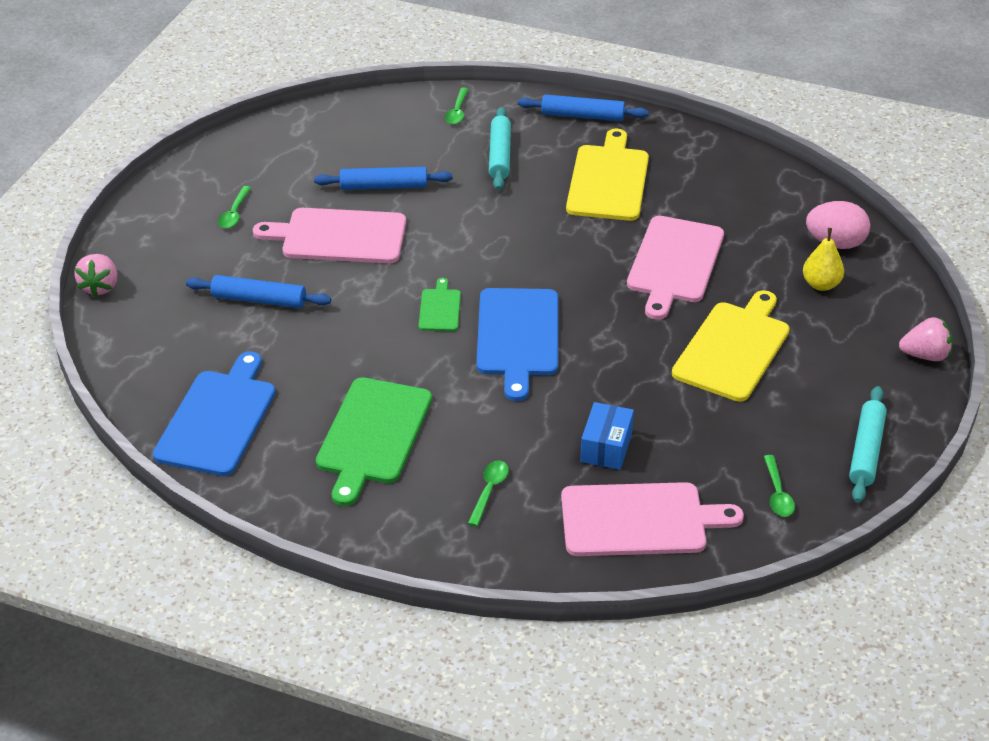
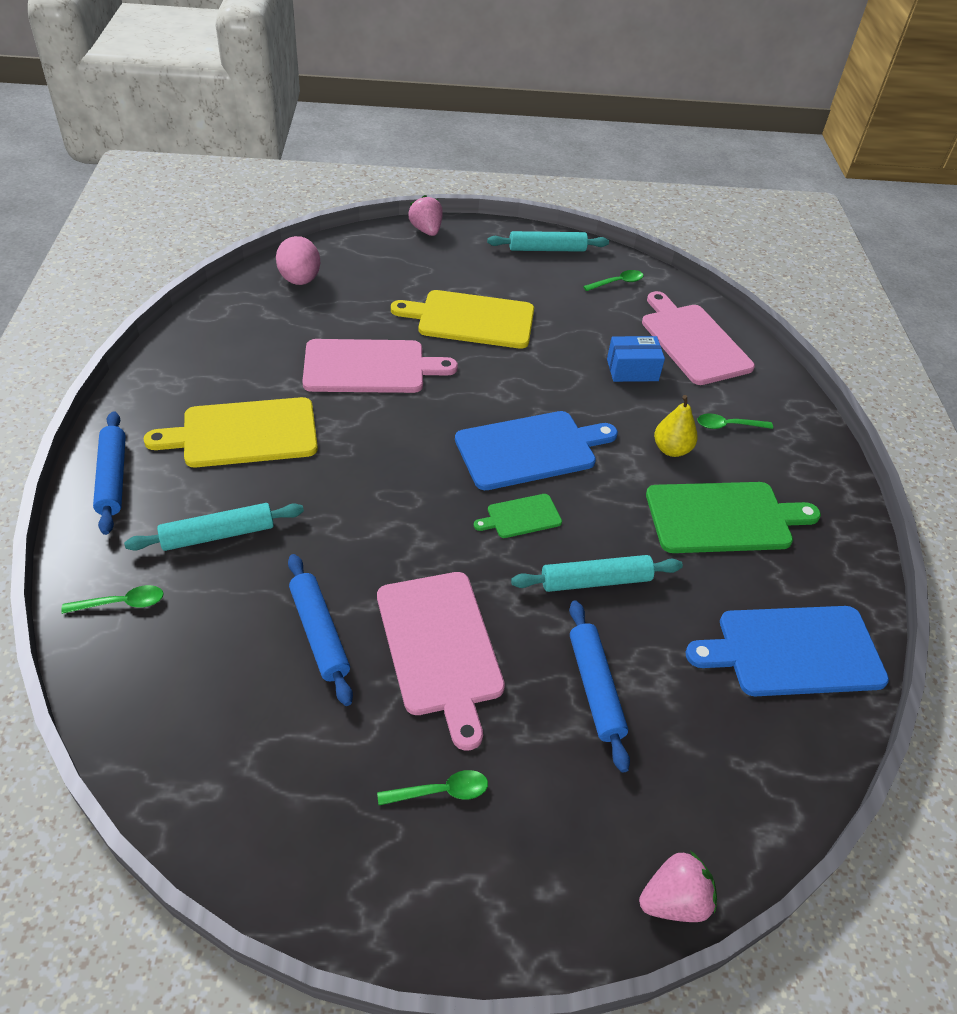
camera: 115 degrees left, 5 degrees up
(350, 330) = (595, 581): none -> turquoise rolling pin
(821, 284) = (362, 283): yellow pear -> yellow pear (671, 449)

